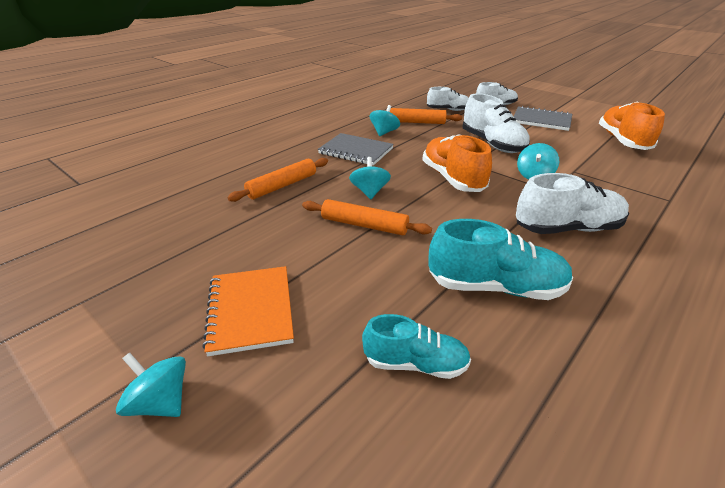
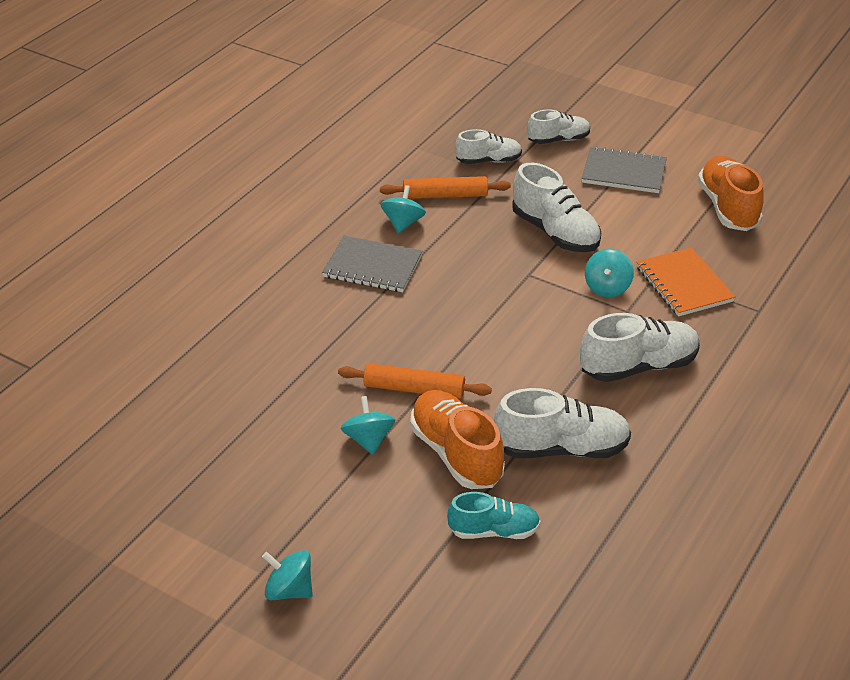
camera: 10 degrees left, 5 degrees up
(250, 310) = (329, 504): orange notebook -> orange notebook (683, 284)
(282, 186) = (296, 341): orange rolling pin -> none
(369, 192) = (408, 338): turquoise spinning top -> turquoise spinning top (368, 440)
(452, 179) = (507, 304): orange shoe -> orange shoe (456, 454)
(495, 287) = (561, 448): turquoise shoe -> white shoe

